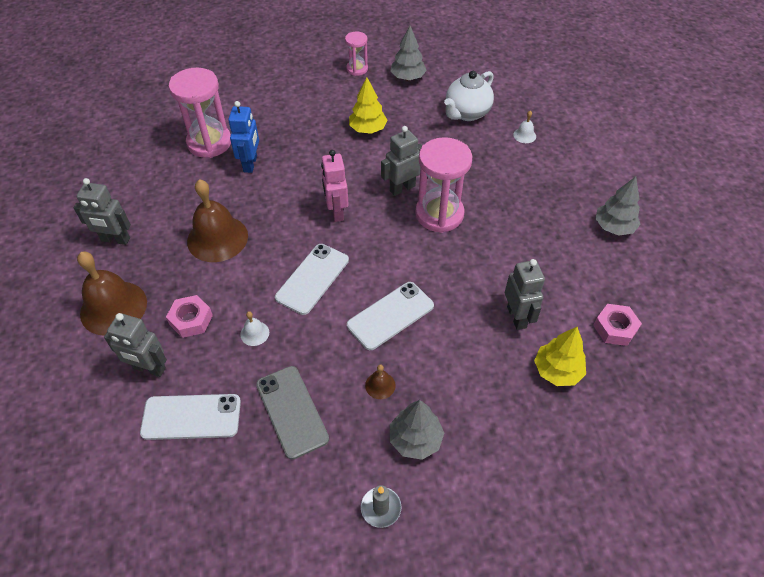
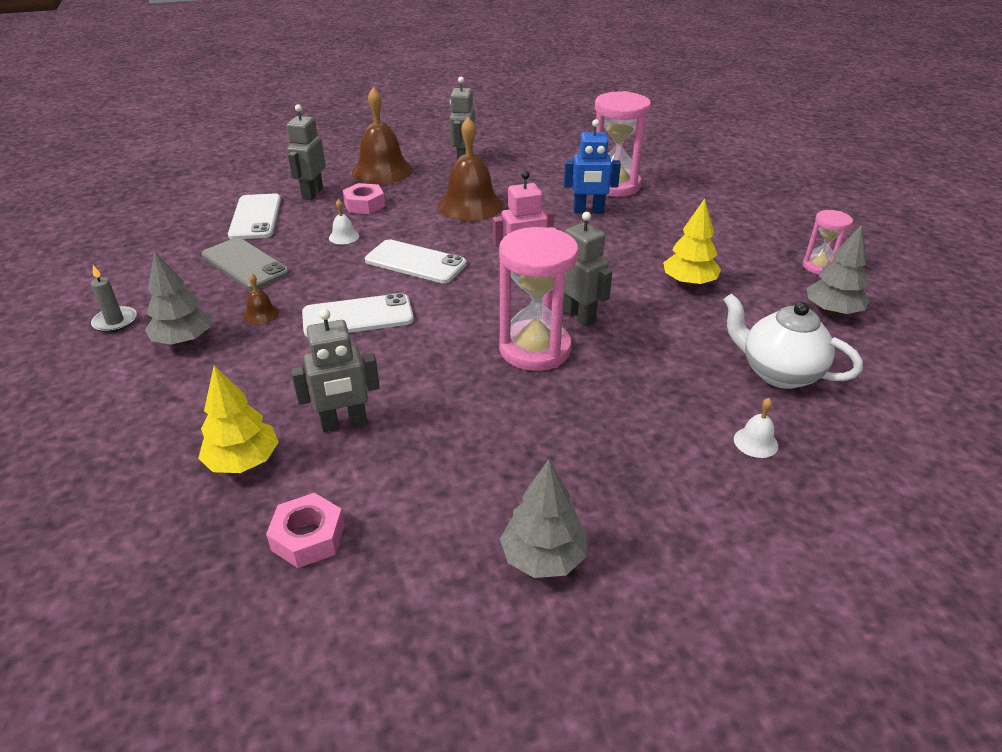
camera: 85 degrees right, 15 degrees down
(292, 411) = (245, 264): grey phone -> grey phone turned 75 degrees clockwise
(390, 315) = (358, 316): white phone -> white phone turned 60 degrees counterclockwise

